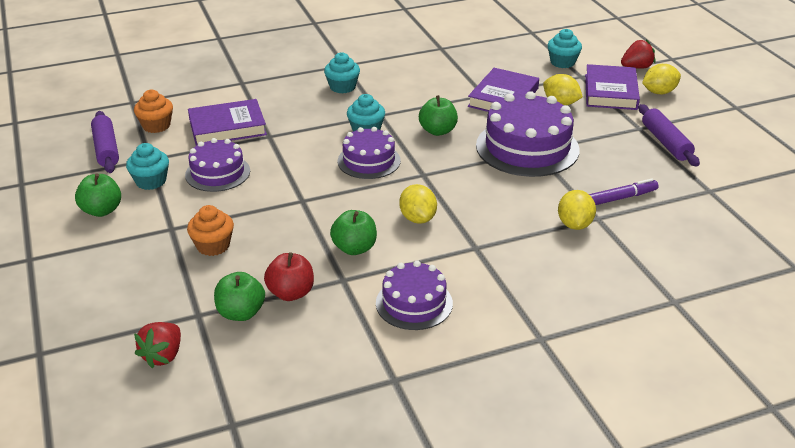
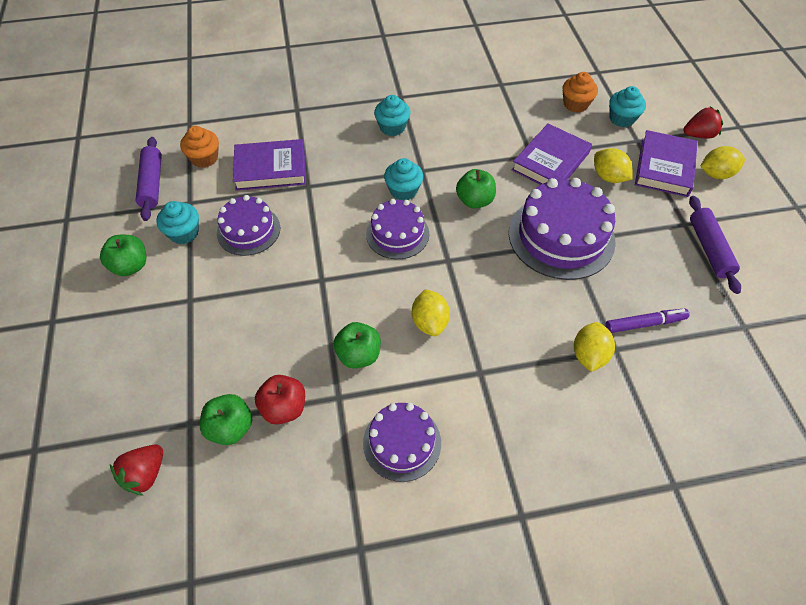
camera: 10 degrees right, 20 degrees up
(213, 246) = (223, 330): orange cupcake -> orange cupcake (575, 104)

